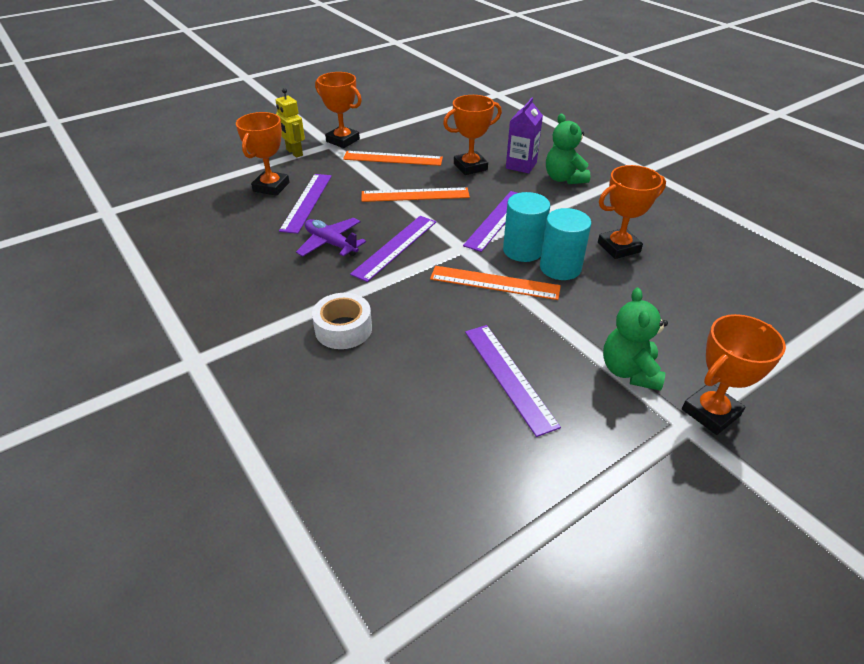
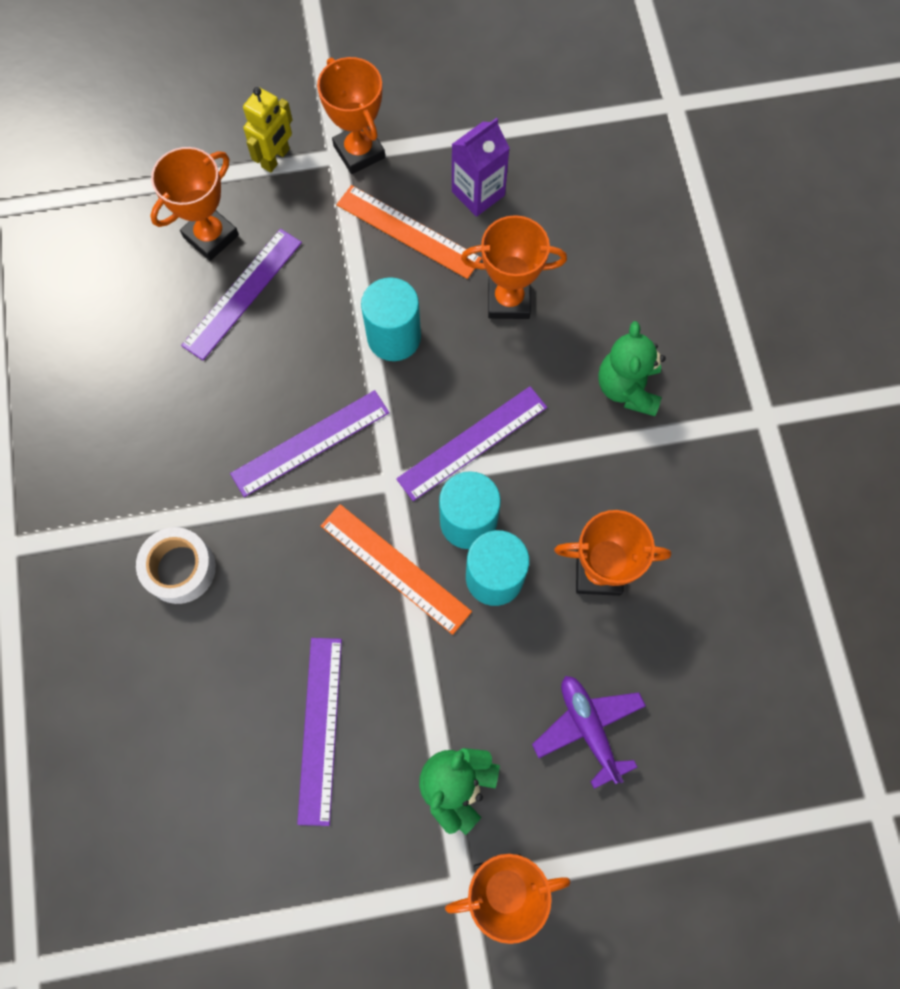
camera: 25 degrees right, 30 degrees up
(294, 153) = (276, 158): yellow robot -> yellow robot turned 135 degrees counterclockwise
(331, 243) = (235, 400): purple plane -> purple plane (588, 728)
(415, 195) = (394, 337): orange ruler -> turquoise cylinder
(521, 165) = (585, 327): purple carton -> purple carton (478, 193)

